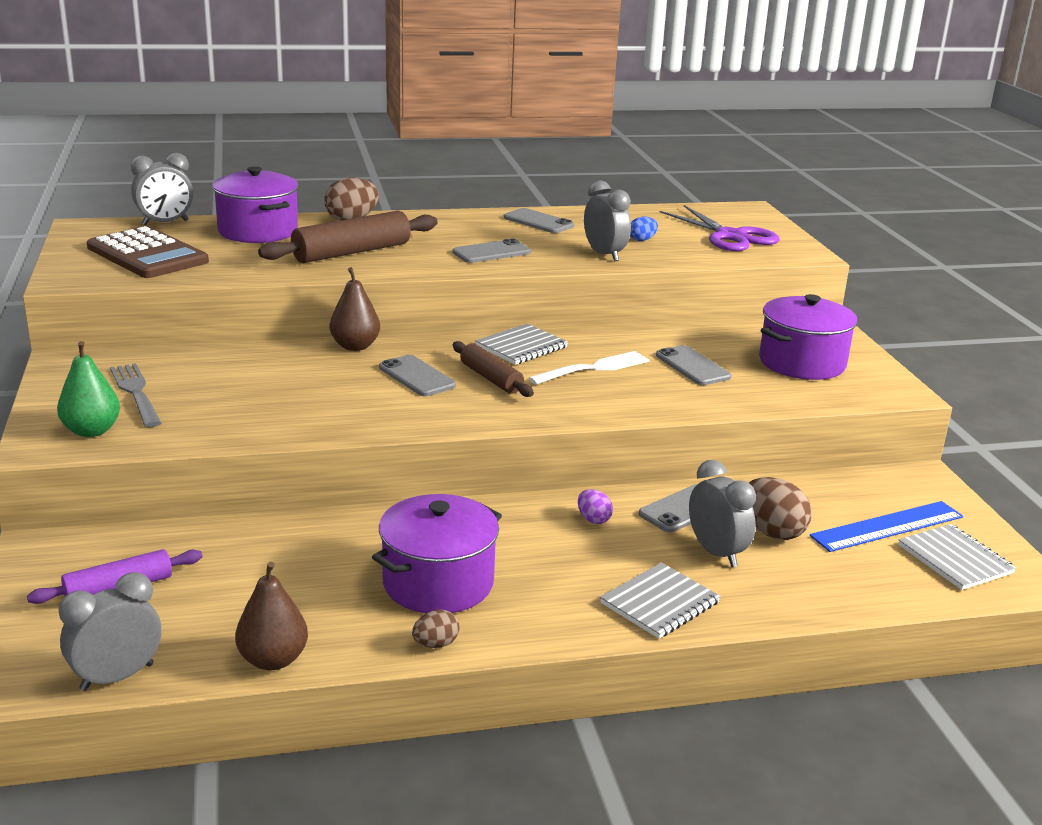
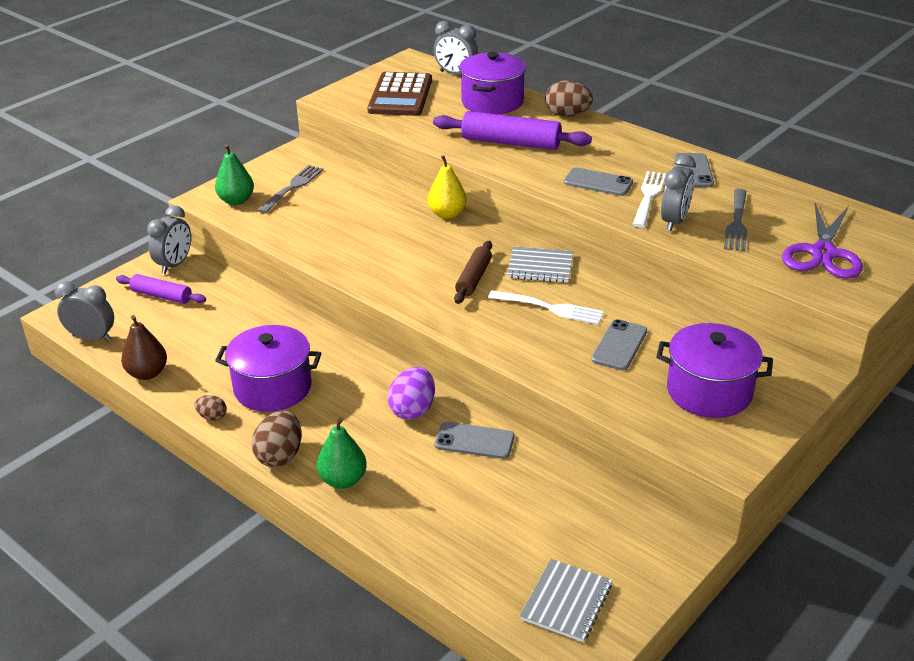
camera: 55 degrees right, 10 degrees up
(352, 252) = (511, 142): brown rolling pin -> purple rolling pin
(355, 346) = (447, 214): brown pear -> yellow pear
(417, 376) = (437, 253): grey phone -> none
(550, 248) = (648, 197): none -> white fork
(593, 519) = (413, 410): purple egg -> purple egg, size x1.81
(642, 240) = (736, 222): blue egg -> grey fork
(659, 603) = (343, 480): grey notebook -> green pear
(716, 552) = (433, 479): grey clock -> grey clock (174, 265)
(772, 532) = (493, 493): brown egg -> brown egg (280, 456)
(887, 526) = (574, 548): blue ruler -> none

